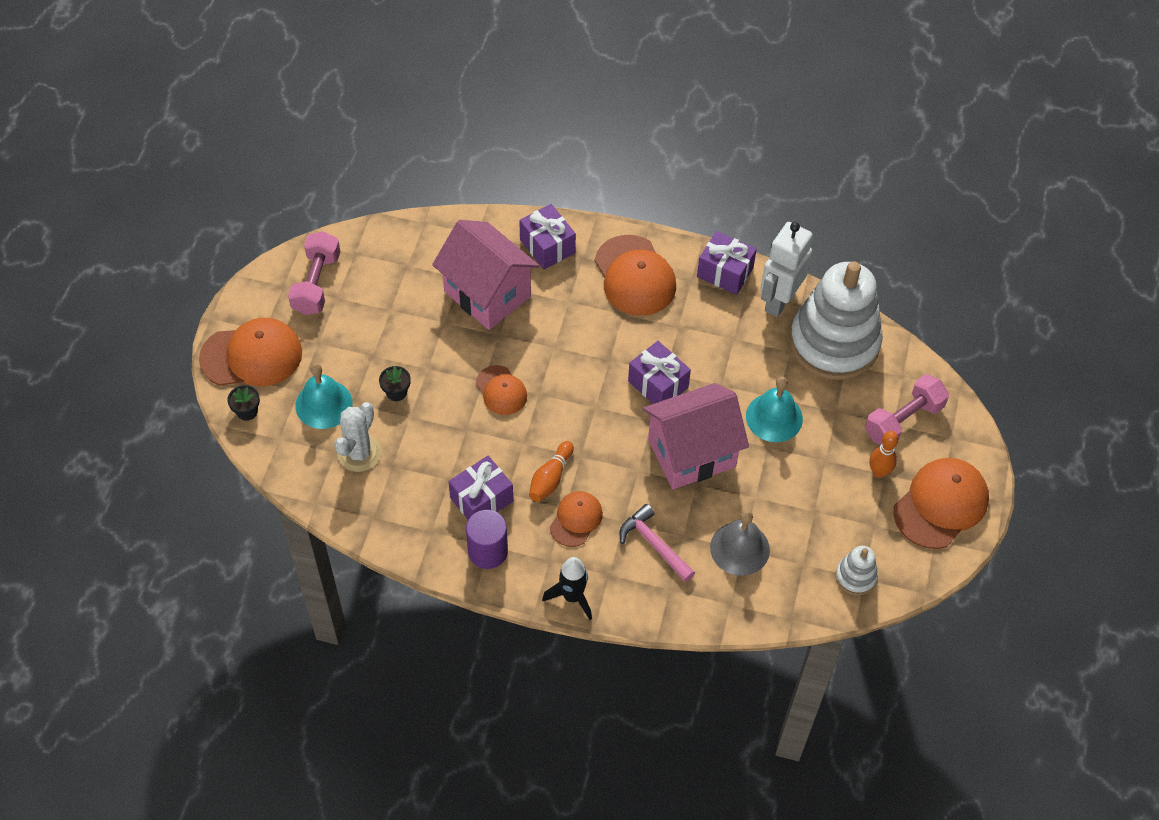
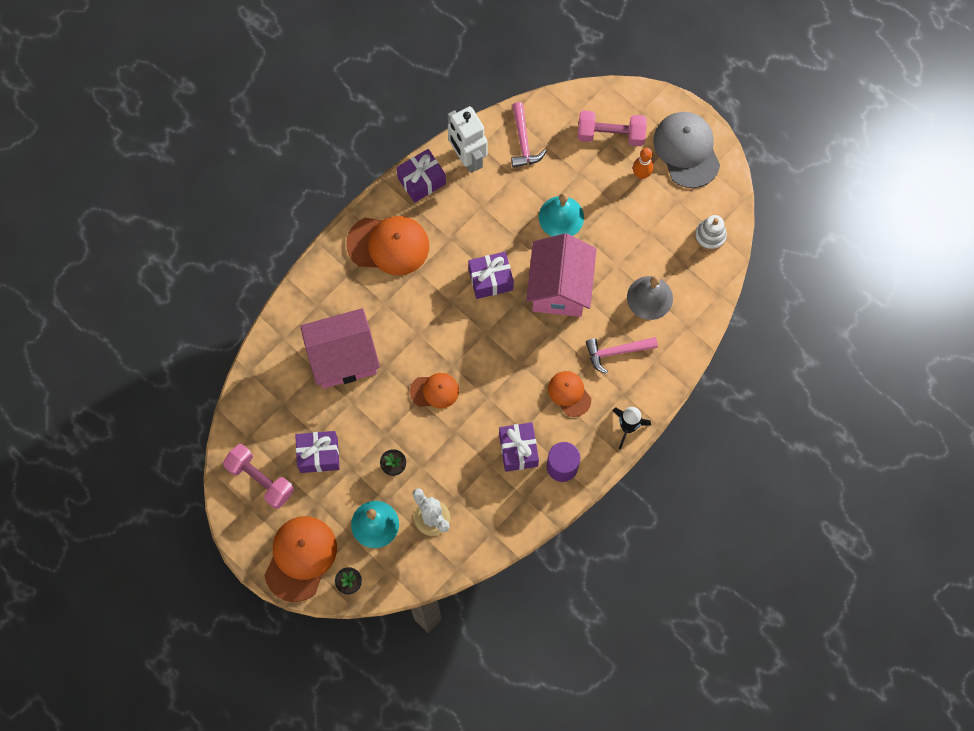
camera: 60 degrees left, 15 degrees up
(547, 246) = (325, 293): purple gift -> purple gift (319, 455)
(550, 478) = (527, 394): orange bowling pin -> none
(834, 342) = (523, 142): white stacking toy -> pink hammer
(903, 420) = (610, 134): pink dumbbell -> pink dumbbell turned 75 degrees counterclockwise
(940, 504) = (686, 150): orange cap -> grey cap

